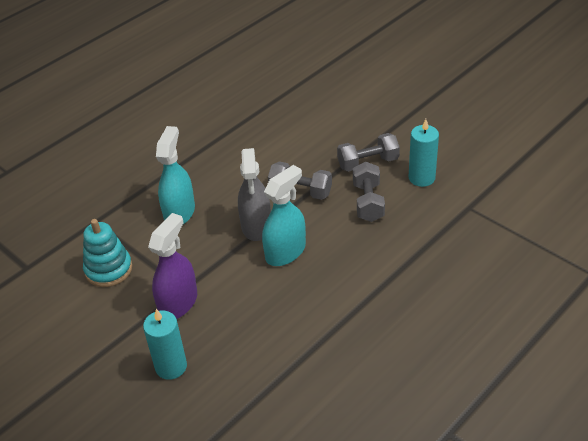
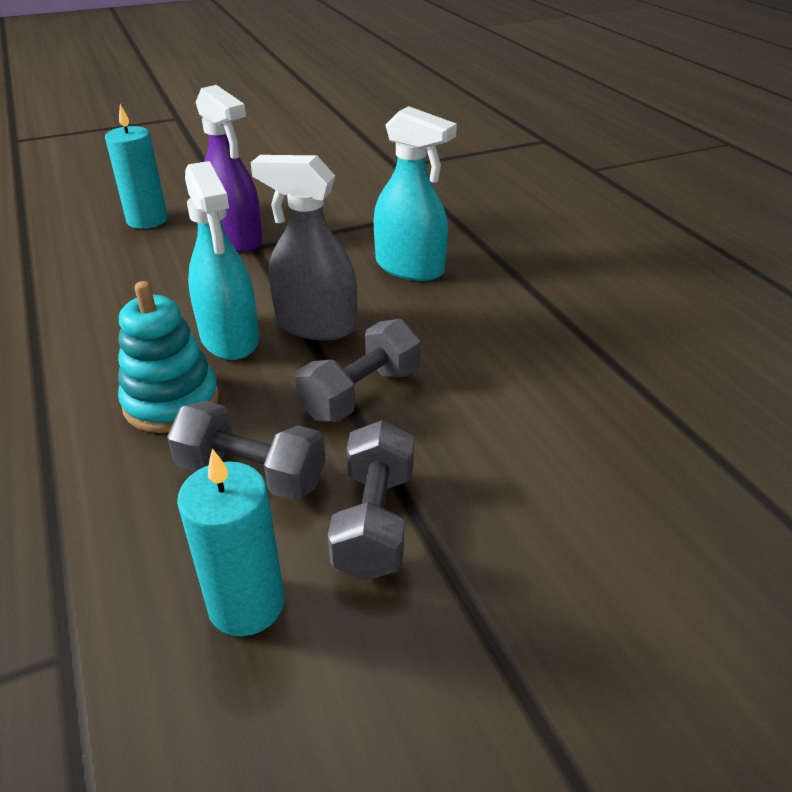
camera: 110 degrees right, 5 degrees down
(108, 269) = (344, 207): turquoise stacking toy -> turquoise stacking toy (171, 402)

